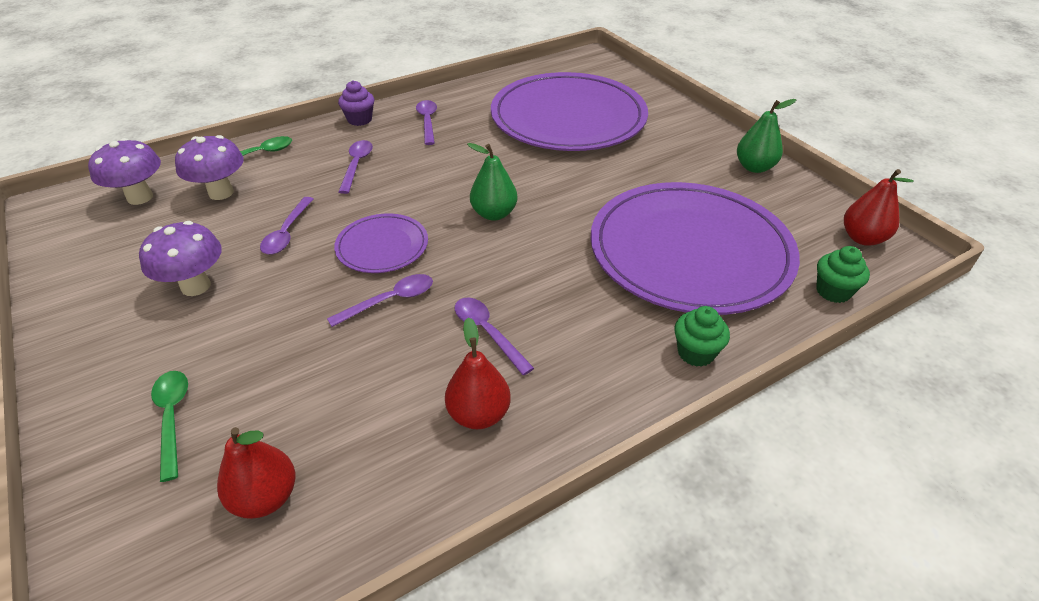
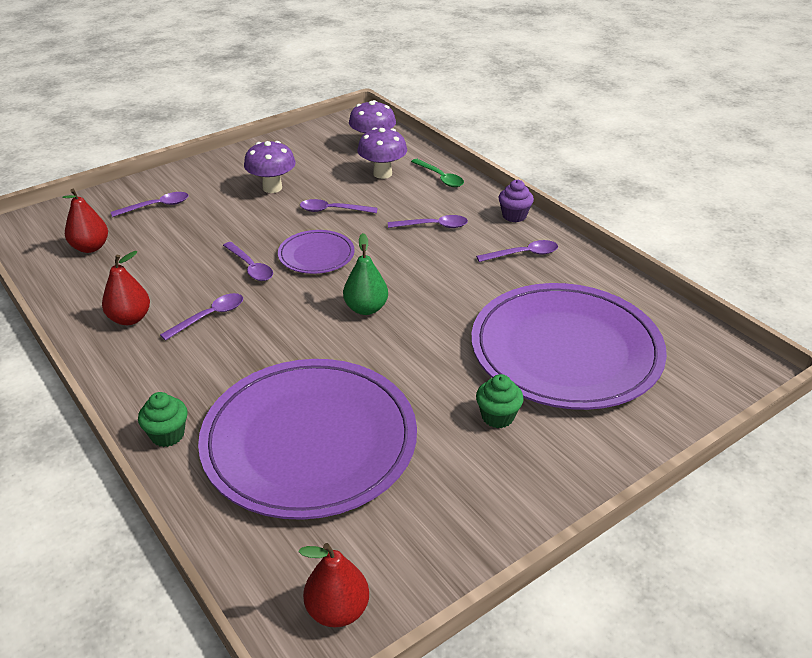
camera: 85 degrees right, 5 degrees down
(172, 418) = (156, 206): green spoon -> purple spoon
(754, 167) = (489, 519): green pear -> none
(833, 291) = (239, 556): green cupcake -> green cupcake (497, 417)

